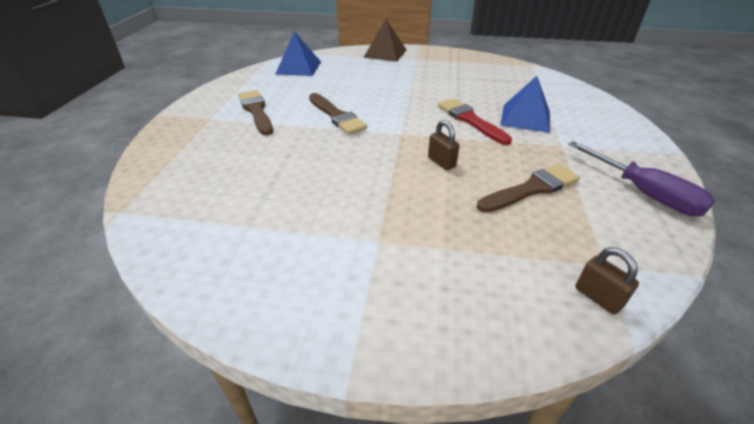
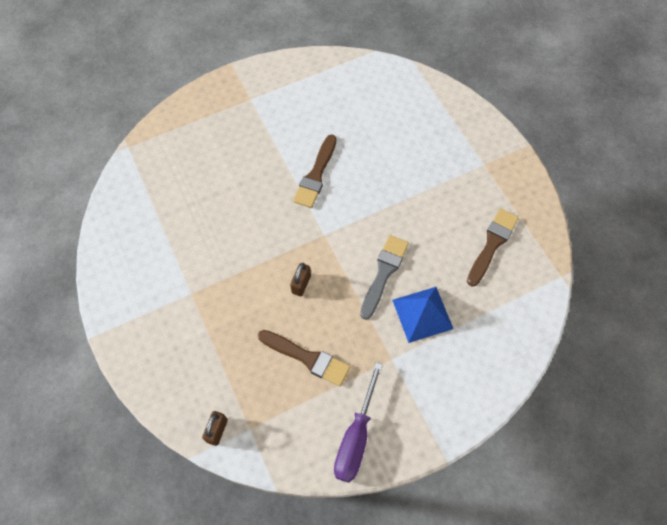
camera: 55 degrees right, 25 degrees up
(256, 111) = (281, 118): brown brush -> brown brush (492, 244)
(299, 67) = (379, 86): blue pyramid -> none
(385, 53) = (474, 129): brown pyramid -> none
(470, 120) = (384, 273): red brush -> grey brush

